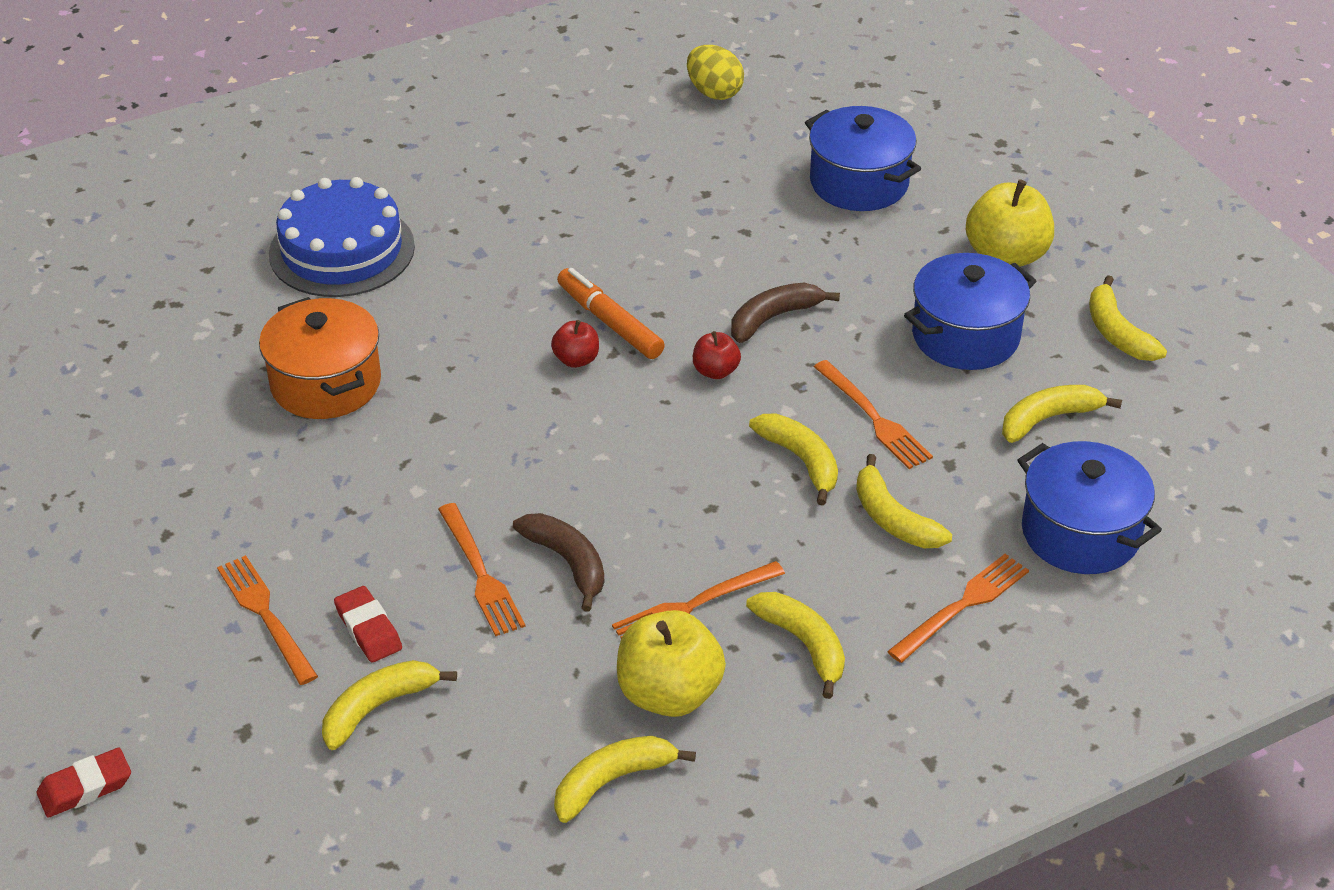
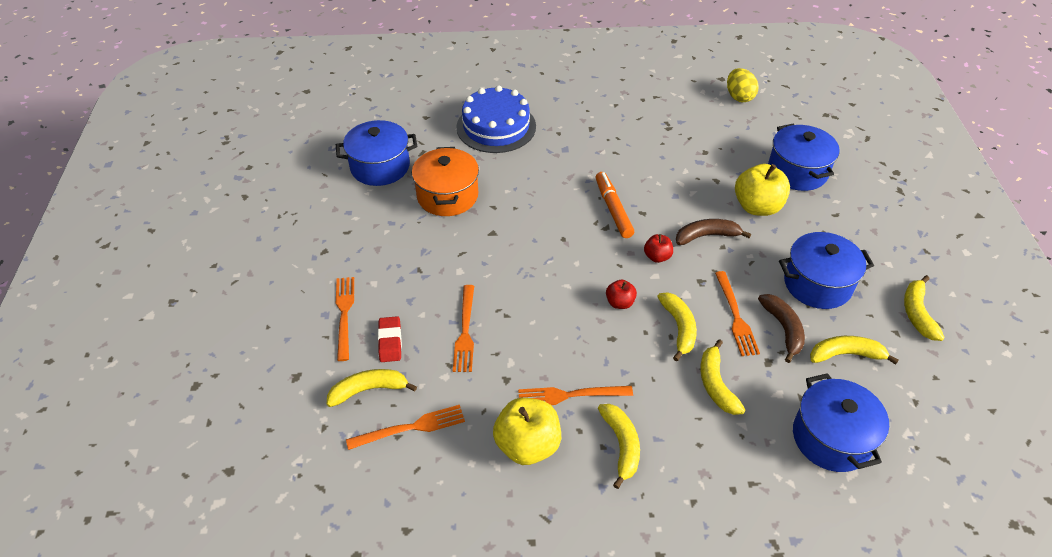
camera: 25 degrees right, 5 degrees up
(85, 787) = (204, 377): red eraser -> none
(177, 373) = (380, 167): none -> blue pot
(567, 563) = (515, 342): brown banana -> brown banana (783, 329)
(576, 359) = (583, 225): red apple -> red apple (620, 303)
(612, 781) = (466, 488): yellow banana -> none
(962, 606) = (731, 458): orange fork -> orange fork (411, 428)
(1006, 255) = (867, 242): yellow apple -> yellow apple (757, 207)

